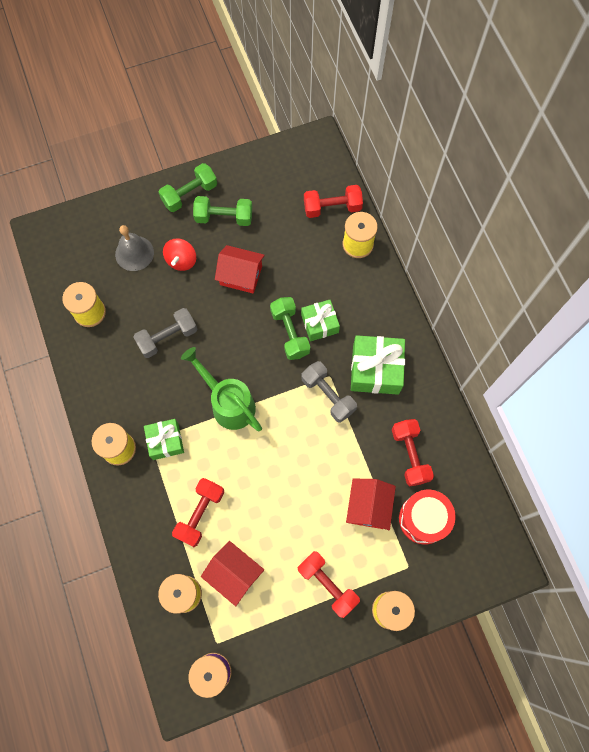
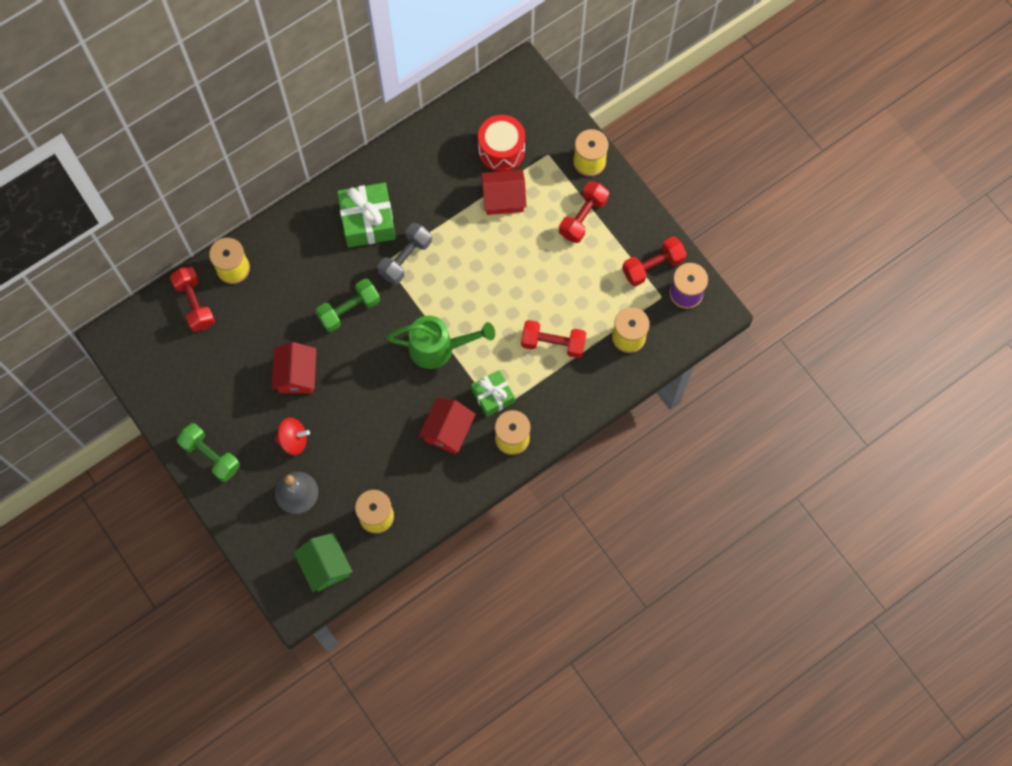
camera: 105 degrees left, 0 degrees up
(62, 262) = (325, 566): none -> green house
(167, 337) = (384, 427): grey dumbbell -> none
(224, 217) = (231, 411): green dumbbell -> none
(229, 403) = (438, 348): green watering can -> green watering can turned 120 degrees counterclockwise
(234, 574) = (598, 298): red house -> red house (448, 430)
(319, 324) = (332, 284): green gift -> none
(410, 455) = (445, 173): red dumbbell -> red dumbbell (653, 266)

